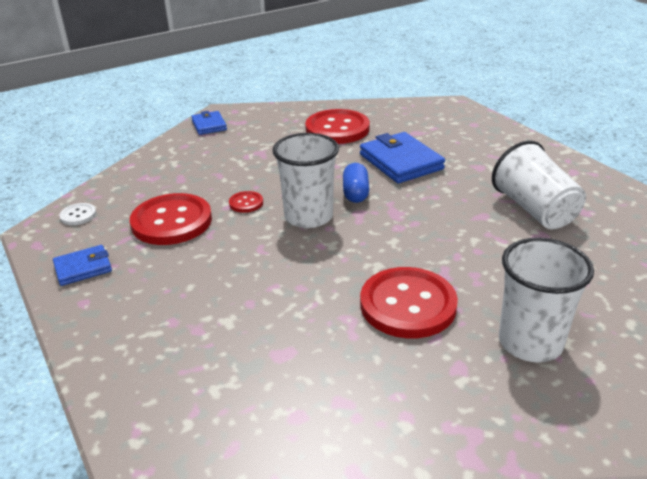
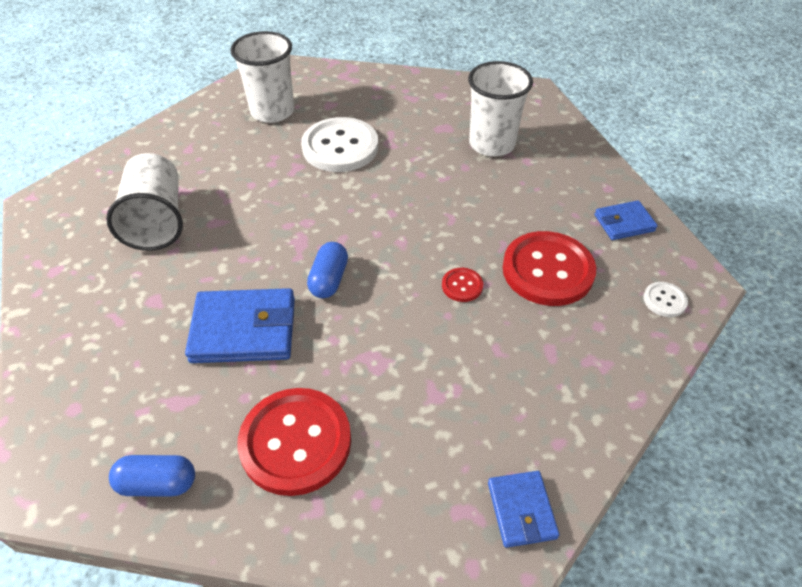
camera: 170 degrees left, 15 degrees up
(308, 216) = (394, 252): white cup -> white cup (492, 144)
(401, 111) = (158, 483): none -> blue capsule
(401, 162) = (244, 330): blue wallet -> blue wallet turned 75 degrees counterclockwise
(408, 305) = (340, 147): red button -> white button

